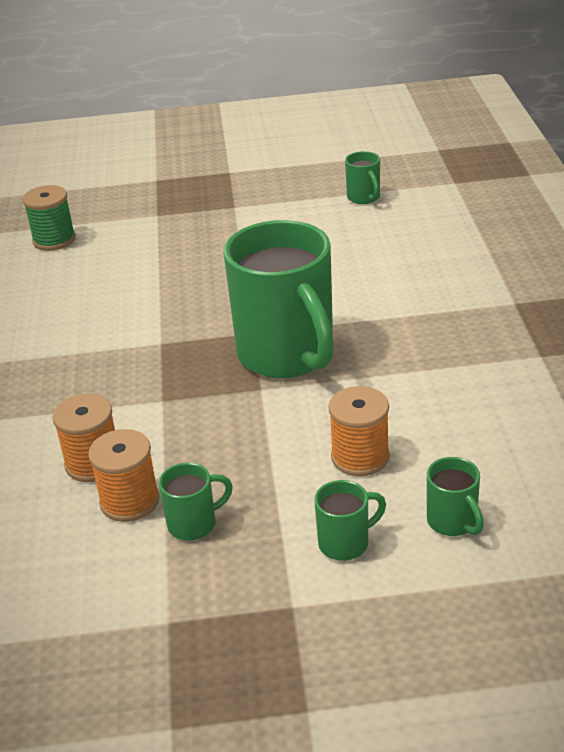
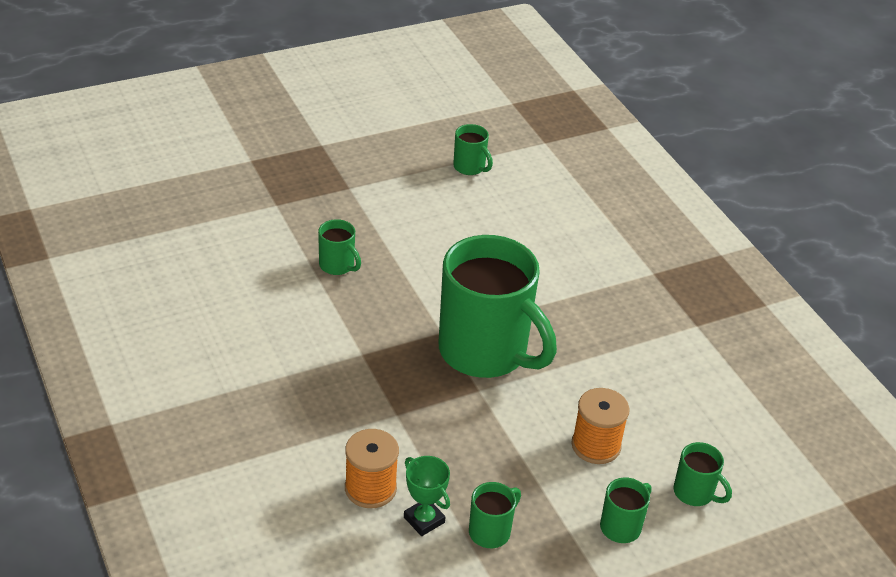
camera: 25 degrees left, 5 degrees up
(54, 240) = (185, 245): green spool -> none
(130, 501) = (424, 520): orange spool -> green trophy
(183, 267) = (337, 266): none -> green mug

